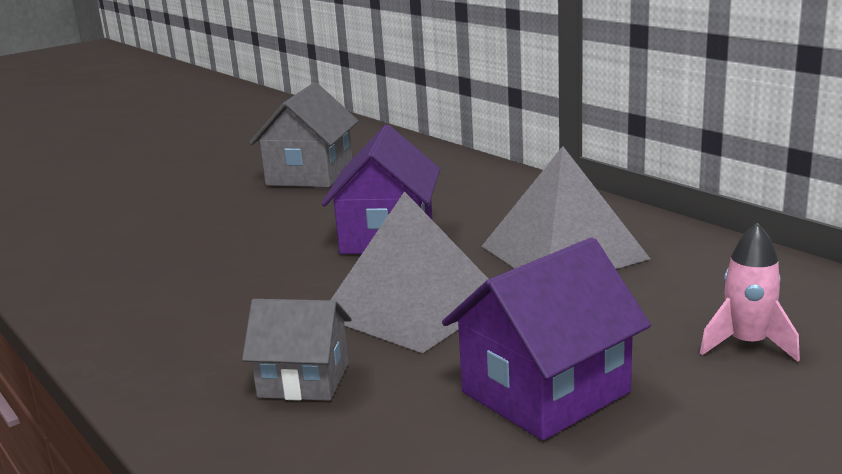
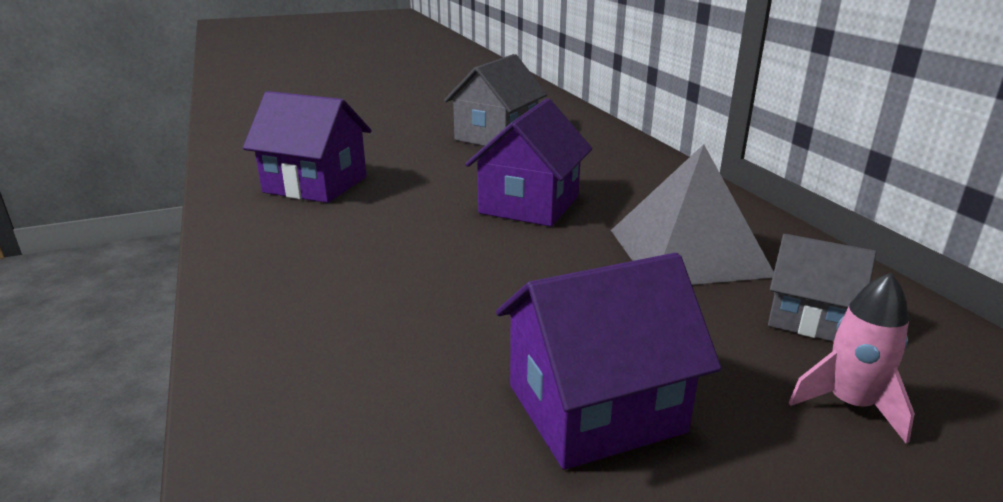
camera: 15 degrees right, 5 degrees up
(138, 257) = (315, 184): none -> purple house
(303, 380) = (371, 334): grey house -> grey house (809, 318)
(413, 306) = (514, 279): grey pyramid -> none

